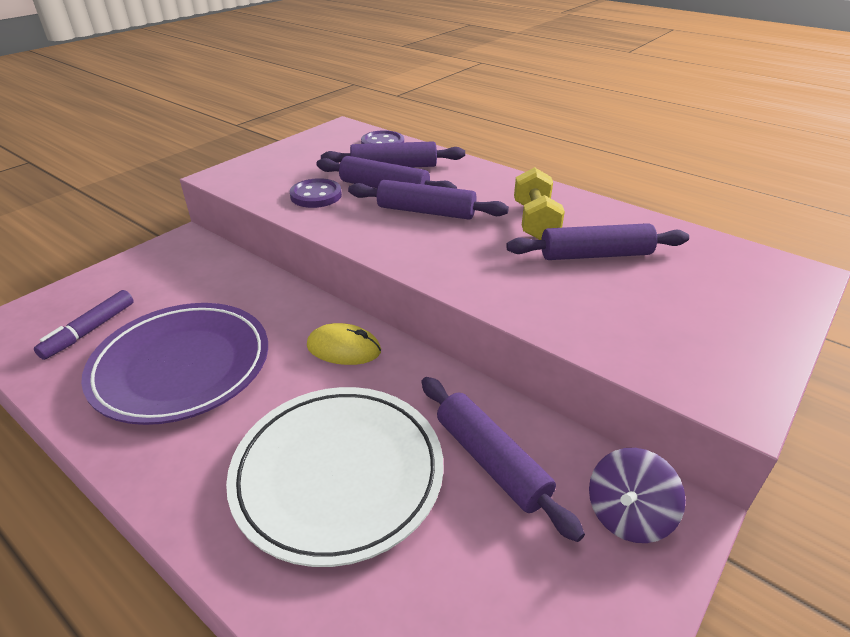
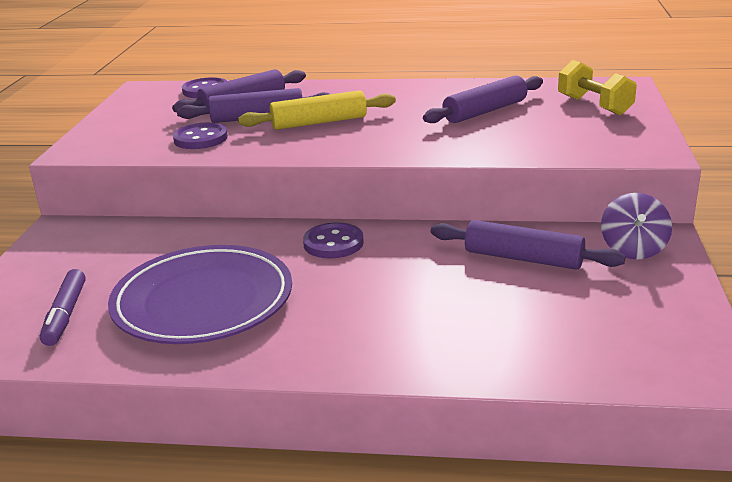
camera: 30 degrees left, 10 degrees down
(338, 474) = (427, 304): white plate -> none
(344, 349) = (333, 243): yellow mouse -> purple button
(426, 211) = (319, 122): purple rolling pin -> yellow rolling pin
(535, 221) = (416, 105): yellow dumbbell -> yellow dumbbell (594, 105)

